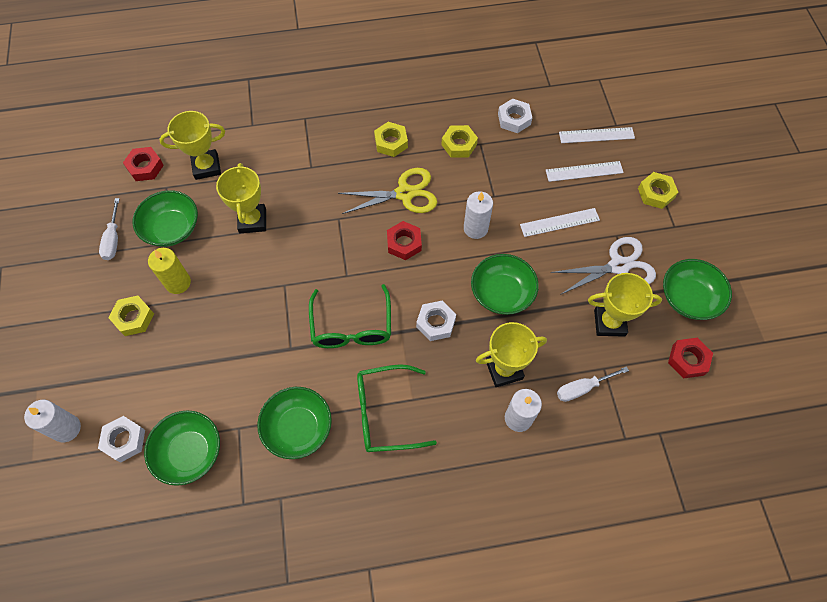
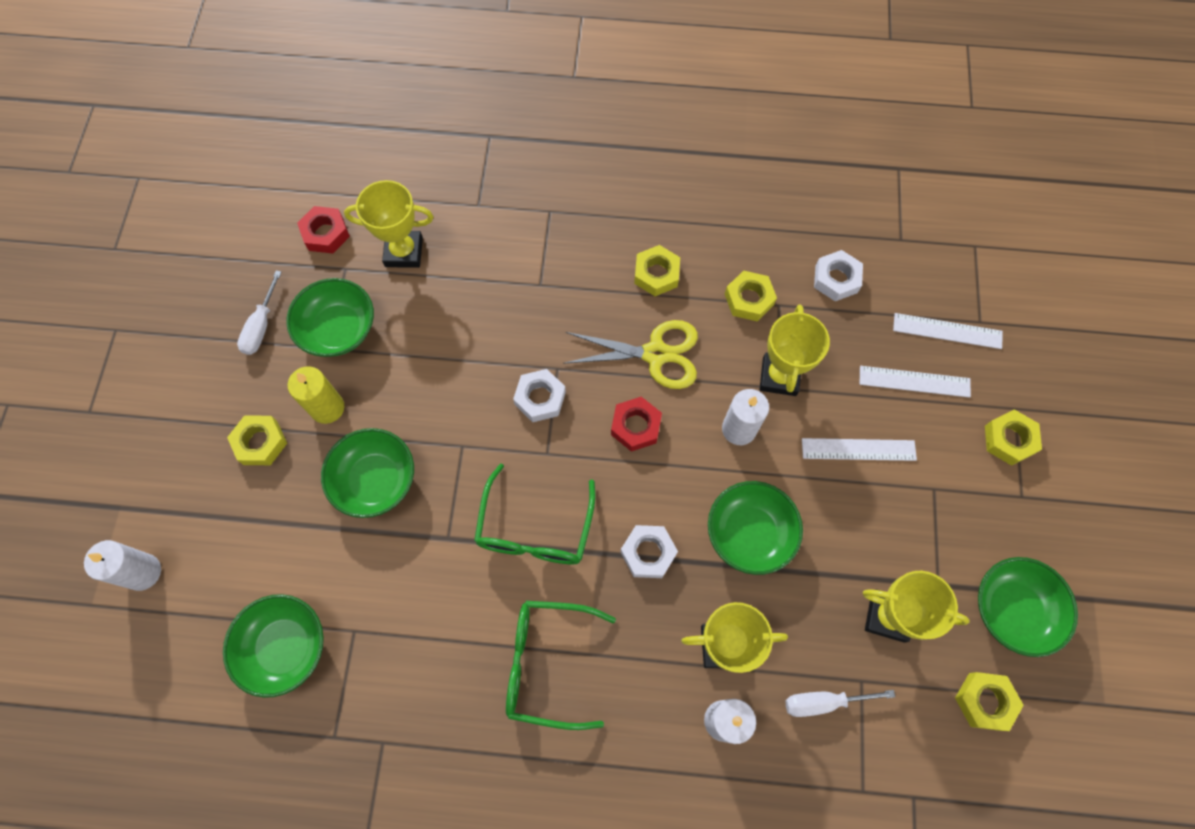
camera: 15 degrees right, 5 degrees up
(124, 440) = (209, 608): white nut -> white nut (540, 398)
(252, 221) = (444, 344): yellow trophy -> yellow trophy (779, 376)
(298, 428) = (429, 652): green bowl -> green bowl (375, 480)
(618, 266) = (924, 536): white scissors -> none
(688, 360) = (984, 701): red nut -> yellow nut

